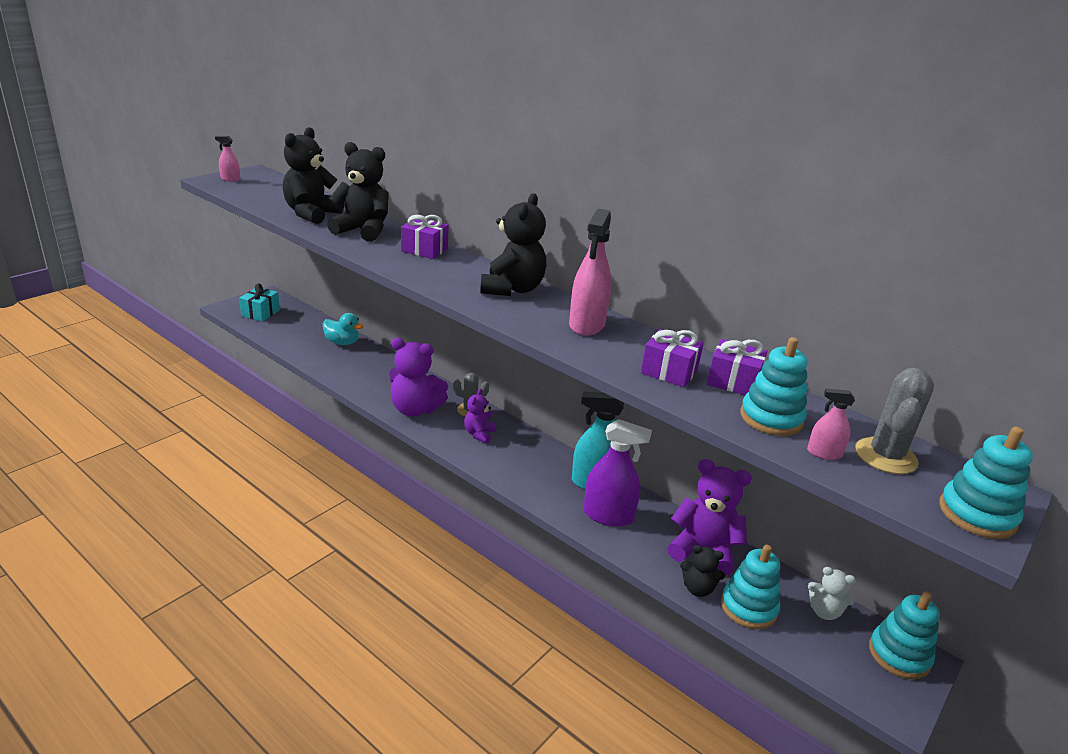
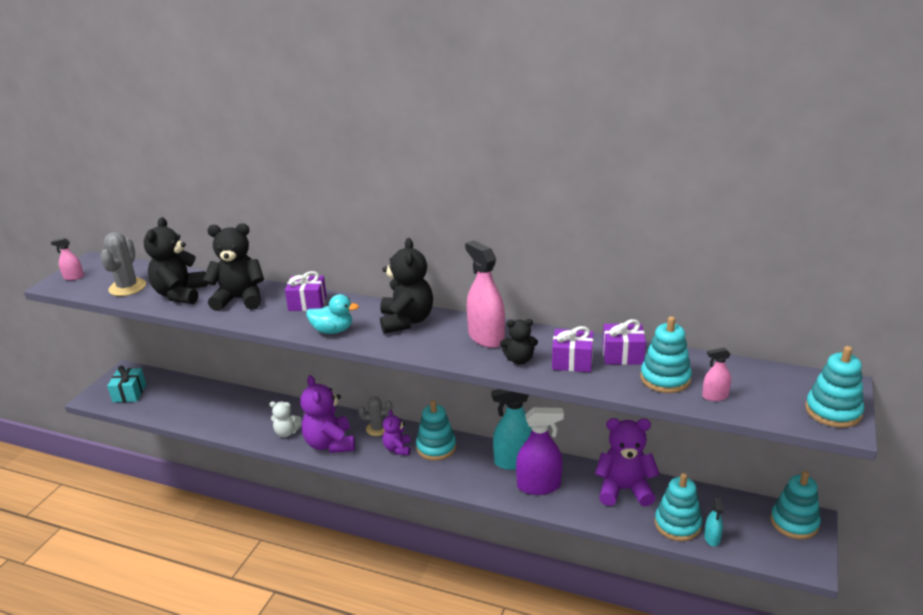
camera: 15 degrees left, 0 degrees up
(342, 342) = (226, 399): turquoise duck -> turquoise duck (333, 330)
(415, 409) = (330, 444): purple teddy bear -> purple teddy bear turned 75 degrees clockwise
(519, 445) = (436, 447): none -> turquoise stacking toy
(587, 325) = (486, 337): pink spray bottle -> pink spray bottle turned 150 degrees clockwise
(698, 589) = (634, 523): black teddy bear -> black teddy bear (519, 360)
(784, 636) = (712, 538): none -> turquoise spray bottle
(824, 611) = (731, 508): white teddy bear -> white teddy bear (287, 432)
(885, 456) = (756, 384): grey cactus -> grey cactus (127, 287)

